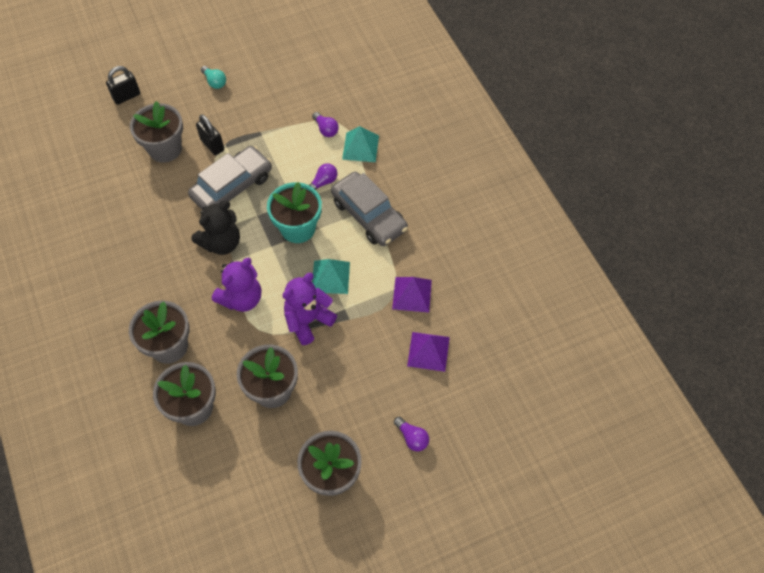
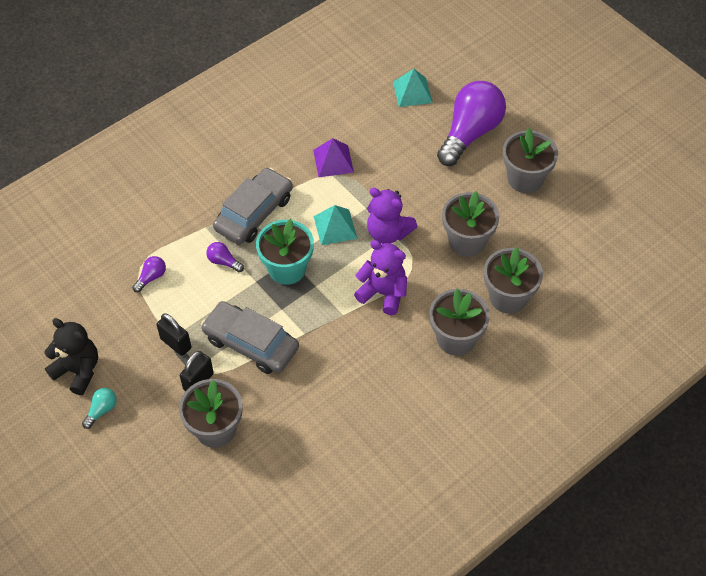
camera: 105 degrees left, 5 degrees down
(126, 96) = (143, 503): black padlock -> black padlock (176, 343)
(221, 243) = (325, 331): black teddy bear -> black teddy bear (78, 371)
(360, 147) = (169, 240): turquoise pyramid -> turquoise pyramid (412, 92)
(412, 437) = (470, 133): purple light bulb -> purple light bulb, size x2.48
(428, 351) = (387, 138): purple pyramid -> none

